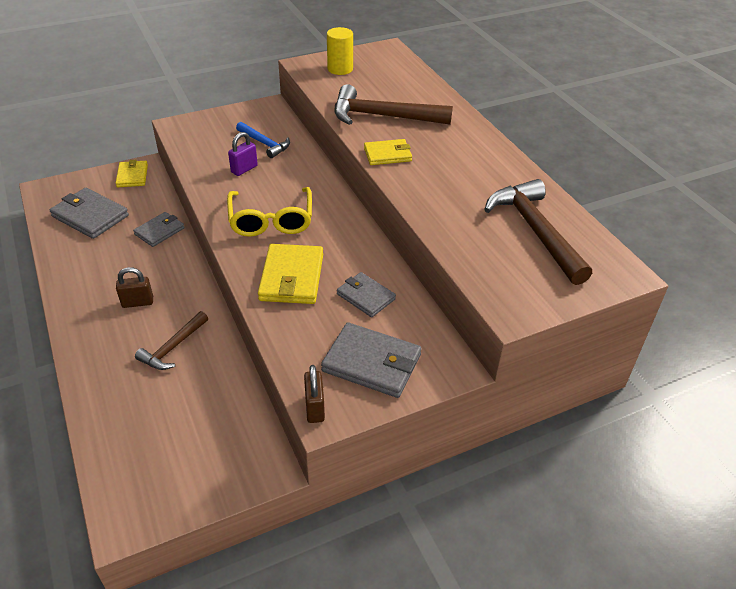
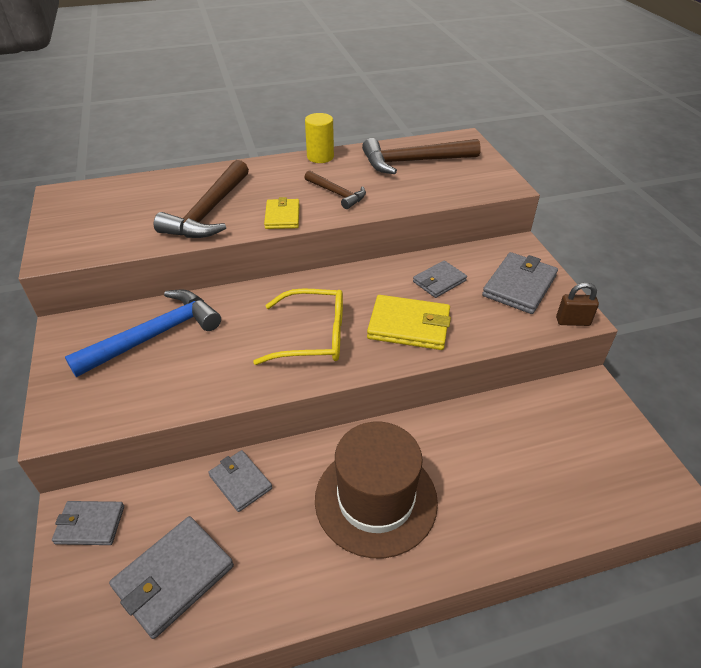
camera: 80 degrees left, 0 degrees up
(132, 176) = (90, 525): yellow wallet -> grey wallet
(137, 302) = (376, 499): brown padlock -> brown hat
(173, 347) = (452, 460): brown hammer -> brown hammer (337, 194)
(244, 169) = (203, 355): purple padlock -> none
(264, 144) = (155, 335): blue hammer -> blue hammer, size x1.74
(340, 69) = (84, 230): yellow cylinder -> yellow cylinder (320, 157)

